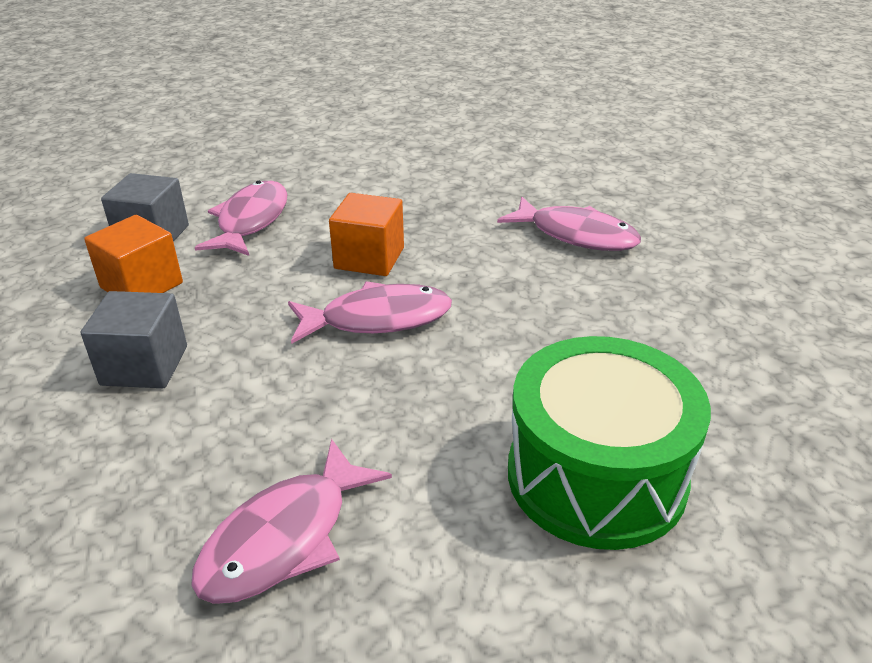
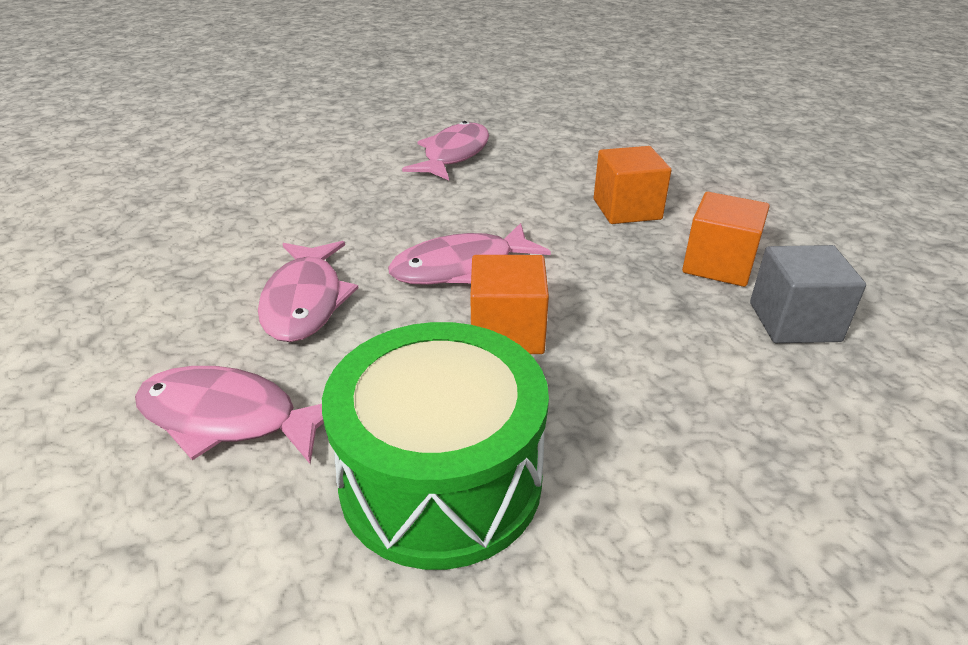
camera: 165 degrees right, 0 degrees up
(144, 365) = (627, 209): grey cube -> orange cube
(251, 221) = (704, 365): pink fish -> pink fish (305, 301)
(596, 476) = (269, 196): green drum -> green drum (441, 480)

